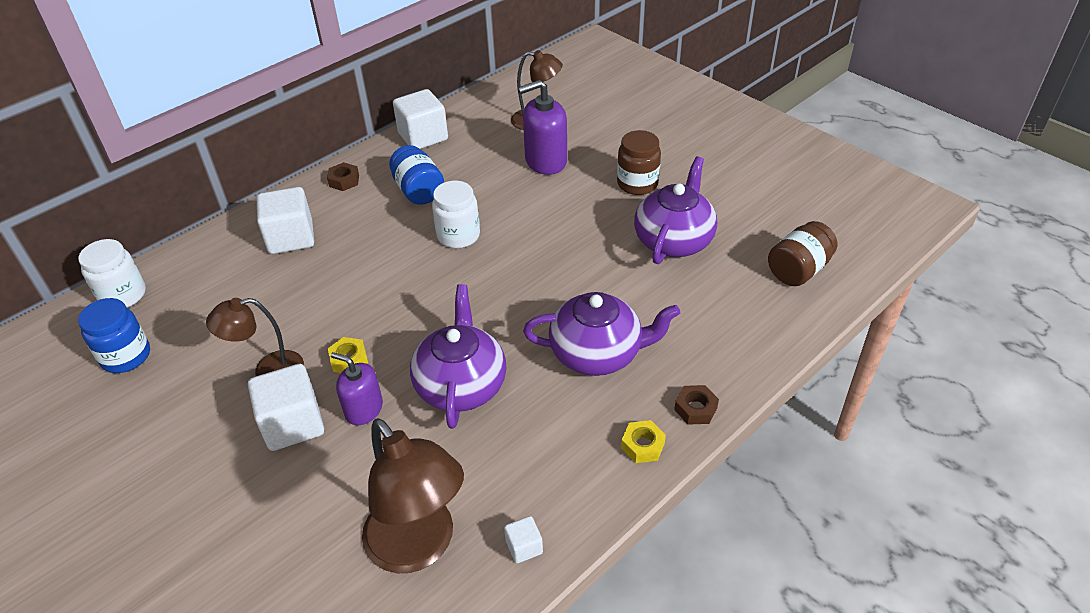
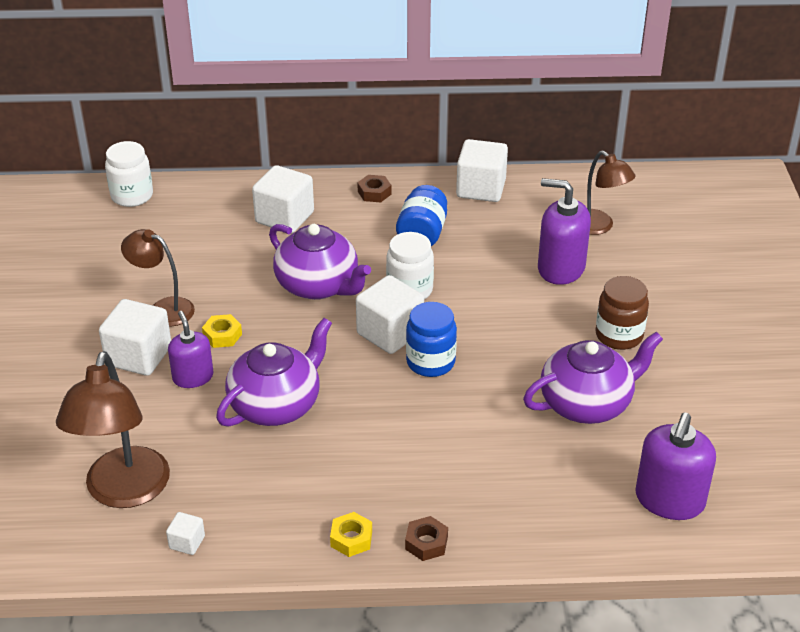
camera: 40 degrees right, 5 degrees down
(126, 356) = (90, 241): blue jar -> blue jar (430, 362)
(482, 275) = (390, 333): none -> white cube
(597, 353) = (403, 450): purple teapot -> purple teapot (318, 285)
(798, 270) = (669, 500): brown jar -> purple soap dispenser

